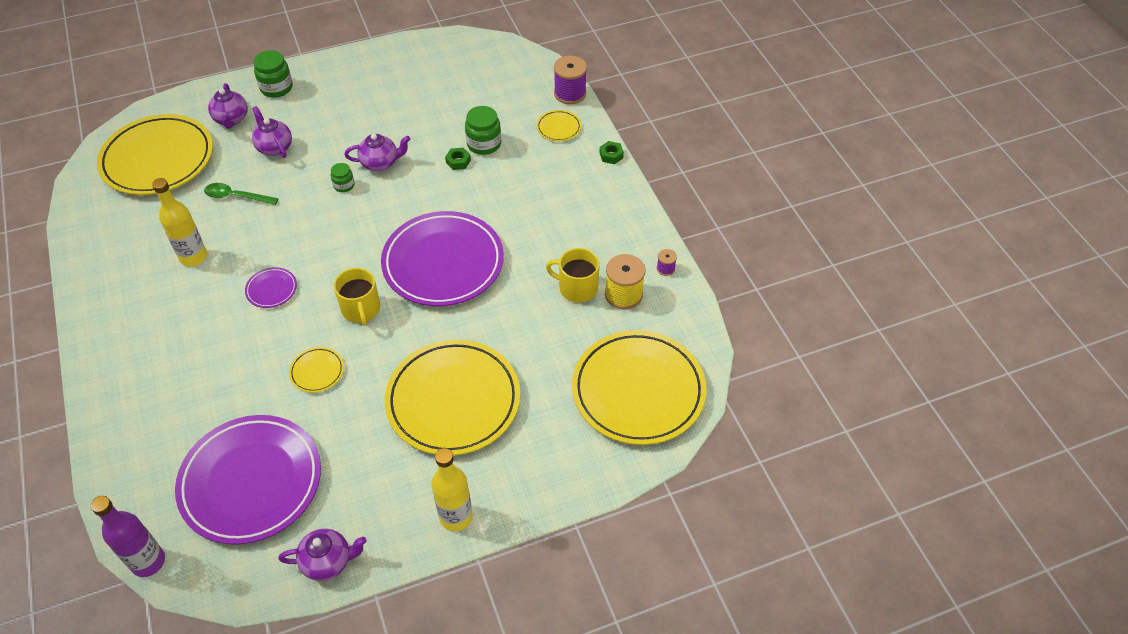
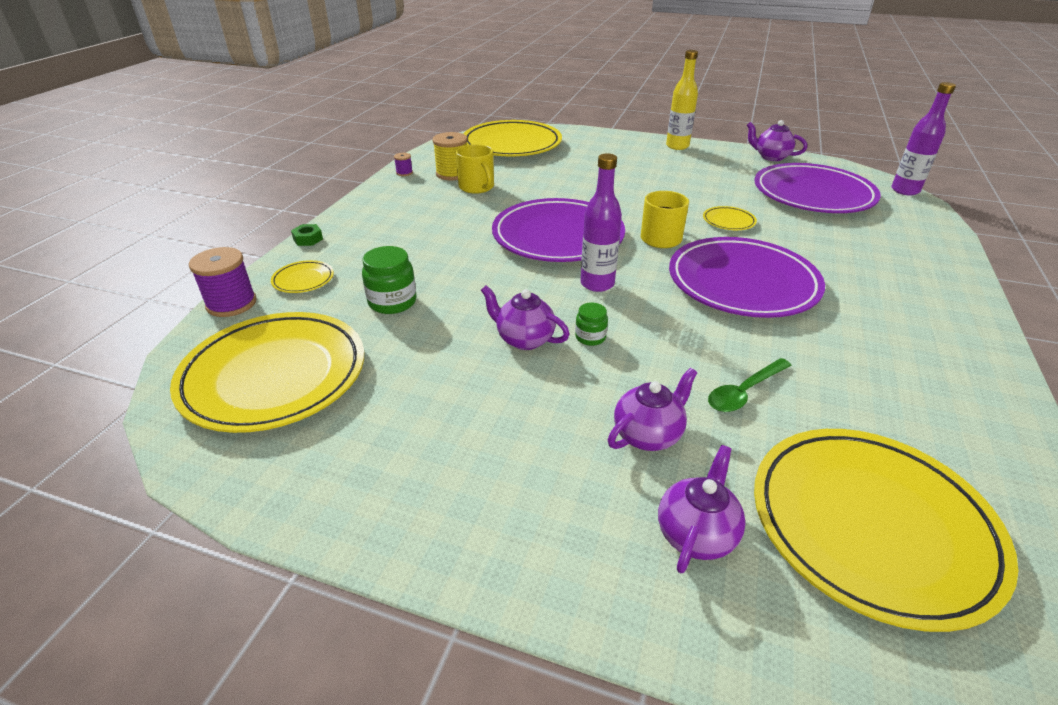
camera: 140 degrees left, 15 degrees down
(193, 257) = (830, 348): yellow bottle -> none
(236, 196) = (744, 392): green spoon -> green spoon turned 90 degrees clockwise
(271, 289) = (742, 283): purple plate -> purple plate, size x2.43
(274, 147) = (648, 435): purple teapot -> purple teapot turned 135 degrees counterclockwise
(276, 88) = (569, 558): green jar -> none
(373, 230) = (597, 284): none -> purple bottle
(453, 400) = (633, 177): yellow plate -> yellow plate (274, 376)
(458, 161) = (441, 299): green nut -> none

